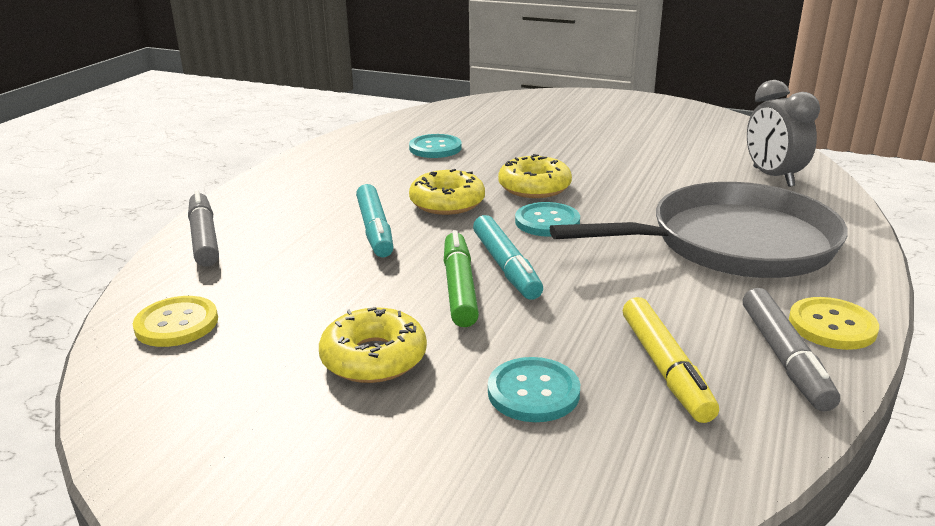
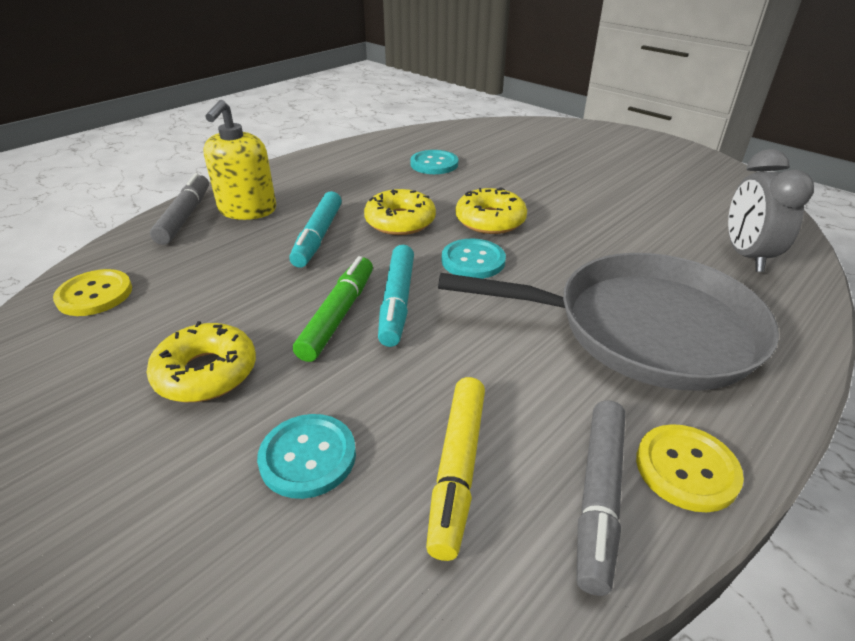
camera: 20 degrees right, 10 degrees up
(272, 220) = (247, 210): none -> yellow soap dispenser

